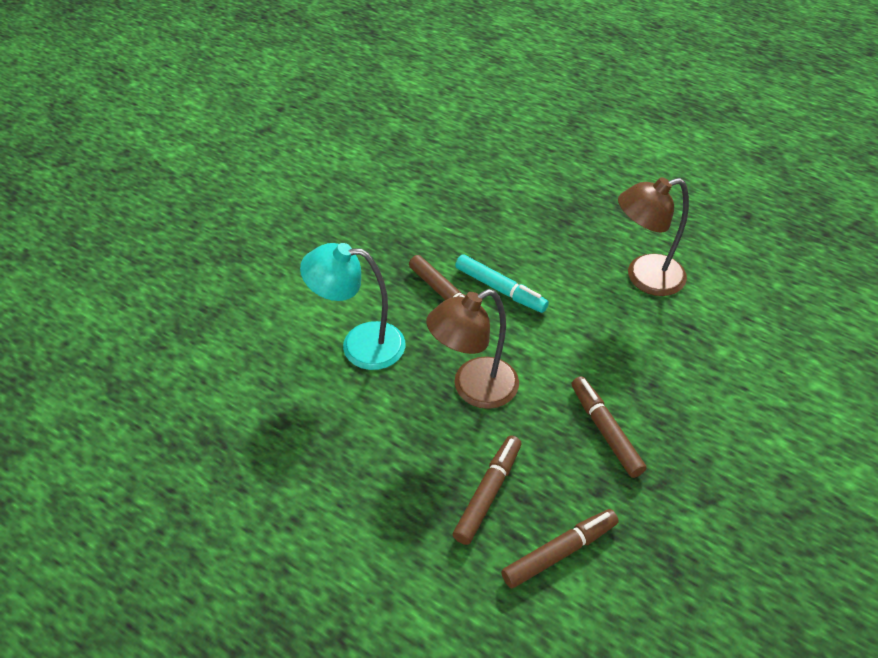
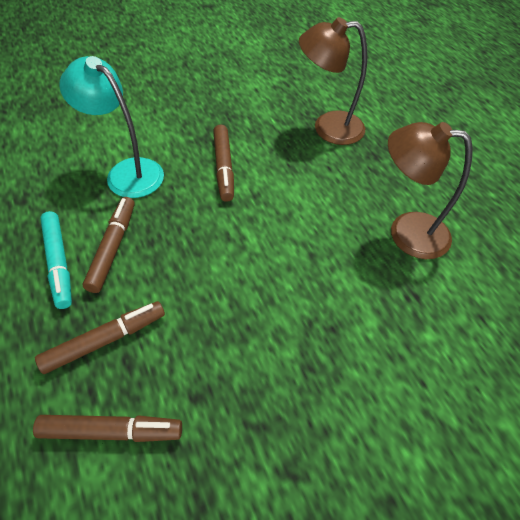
camera: 30 degrees right, 5 degrees up
(473, 389) = (176, 248): brown lamp -> brown lamp (328, 128)
(500, 289) = (271, 182): turquoise marker -> turquoise marker (59, 263)
(605, 431) = (252, 345): brown marker -> brown marker (112, 248)

